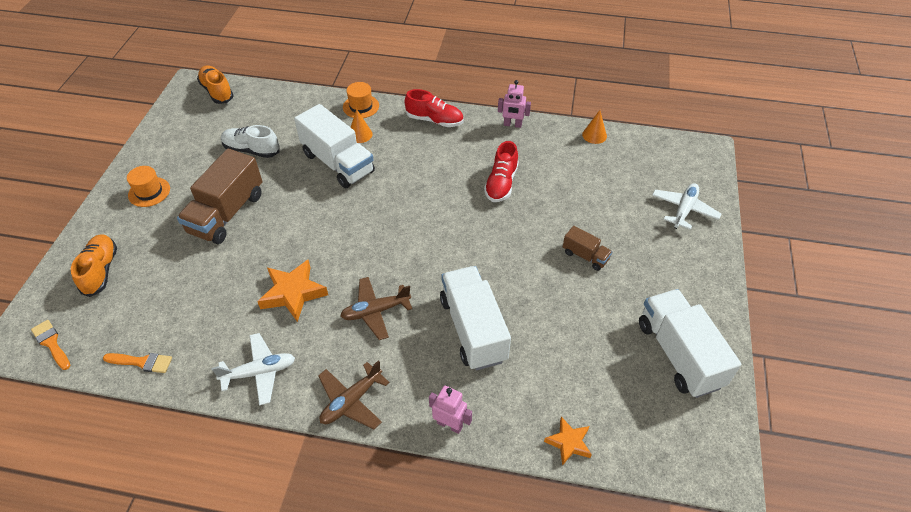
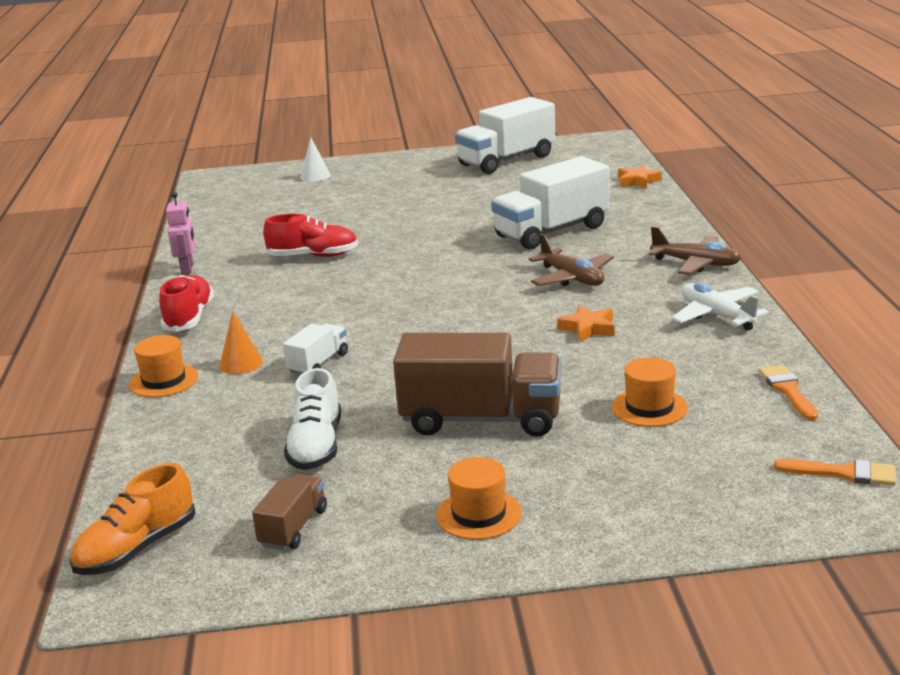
camera: 105 degrees left, 25 degrees down
(51, 343) = (843, 473): orange brush -> orange brush turned 105 degrees counterclockwise
(101, 271) = (684, 488): orange shoe -> none
(180, 286) = (649, 407): none -> orange hat
(293, 293) = (588, 328): orange star -> orange star, size x0.61
(338, 163) = (318, 363): white truck -> white truck, size x0.50
(449, 424) = (671, 221): pink robot -> none
(585, 256) = (410, 203): brown truck -> brown truck (293, 527)
(594, 135) = (198, 225): orange cone -> none
(684, 210) = (315, 176): white plane -> white cone

